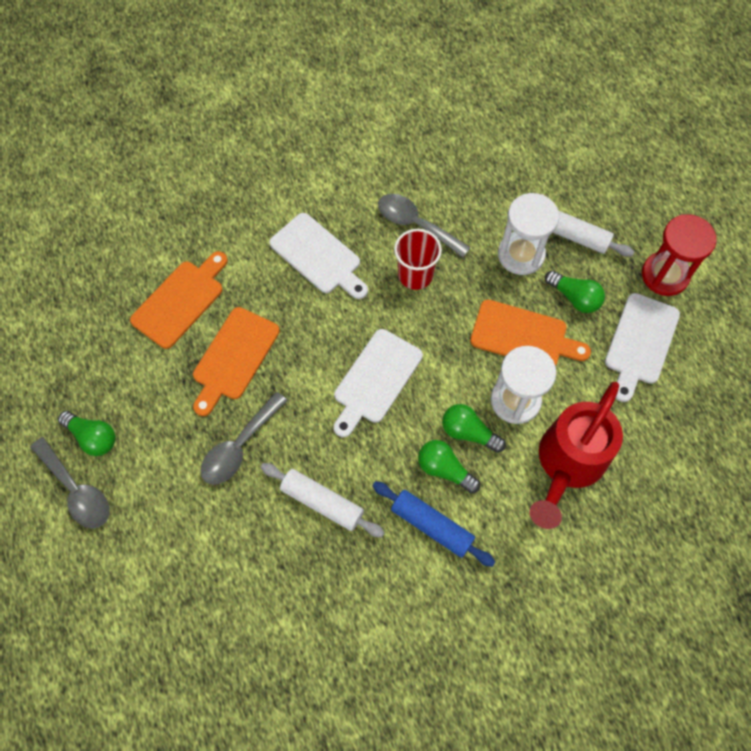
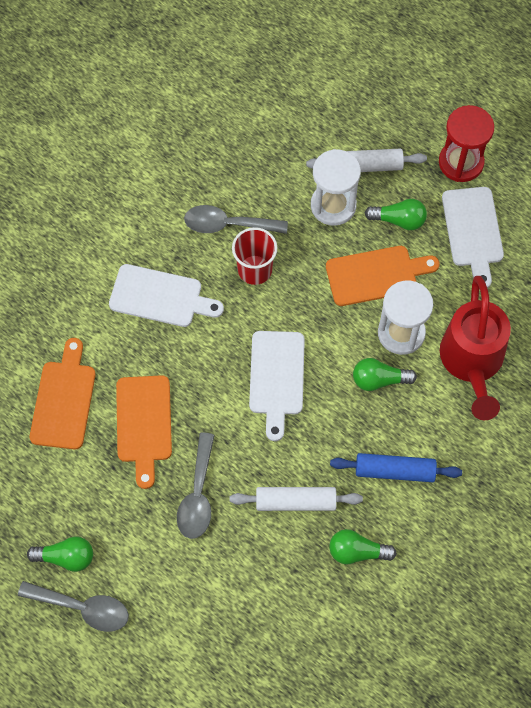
camera: 30 degrees left, 0 degrees up
(444, 469) = (378, 420): green light bulb -> green light bulb (357, 552)

